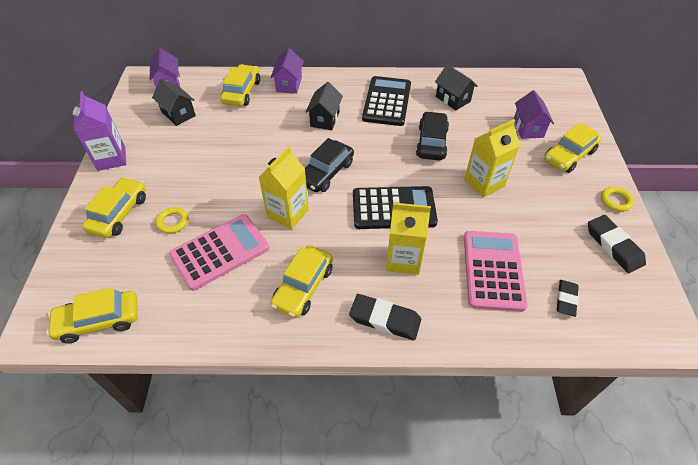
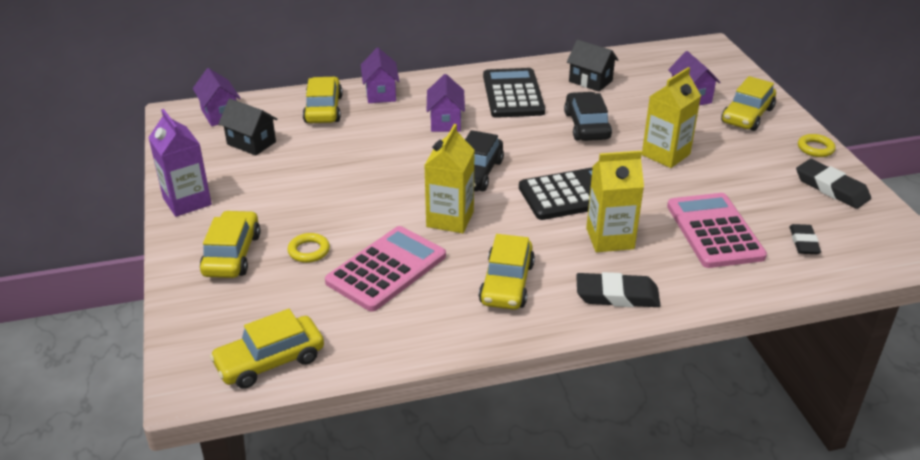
camera: 15 degrees left, 15 degrees down
(325, 119) = (445, 122): black house -> purple house

